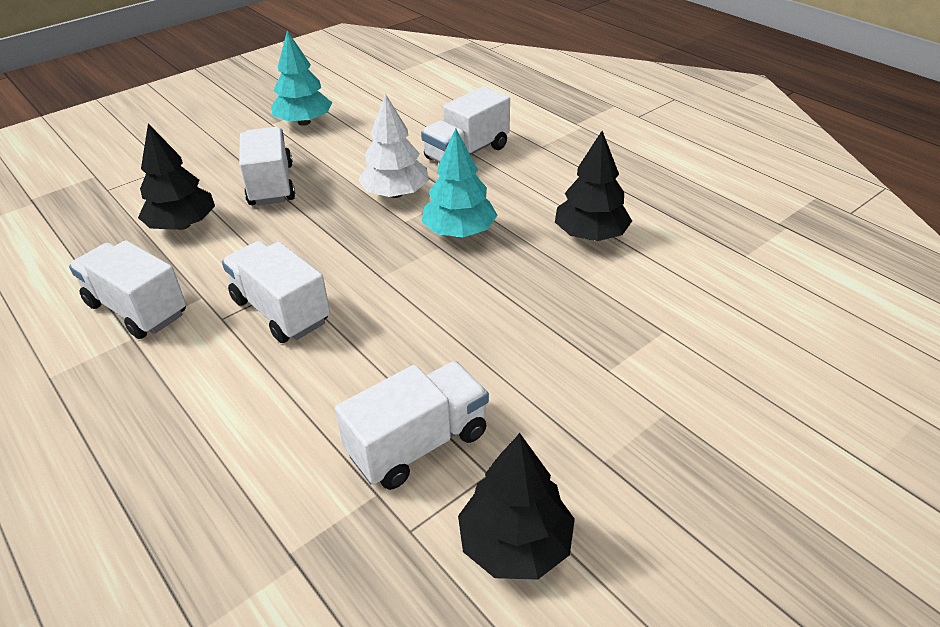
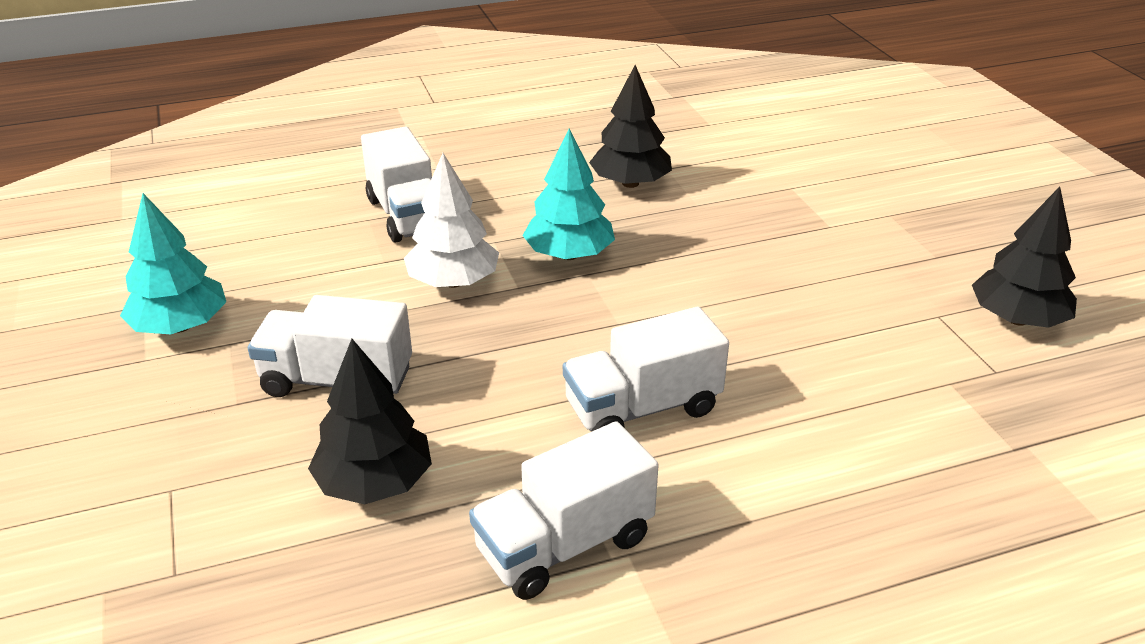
camera: 70 degrees left, 5 degrees down
(418, 443) = (893, 346): white truck -> none

